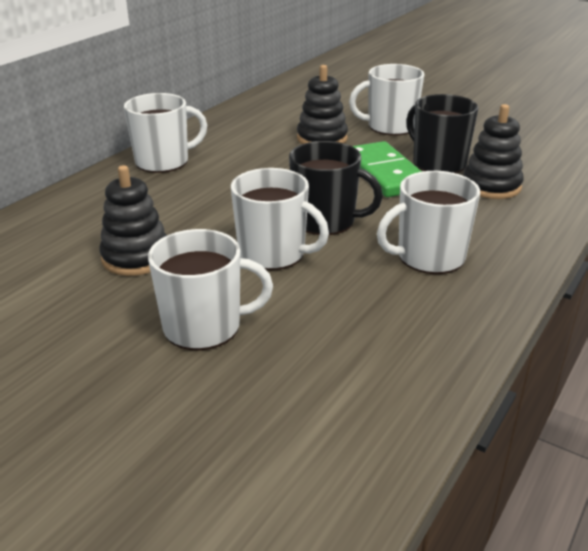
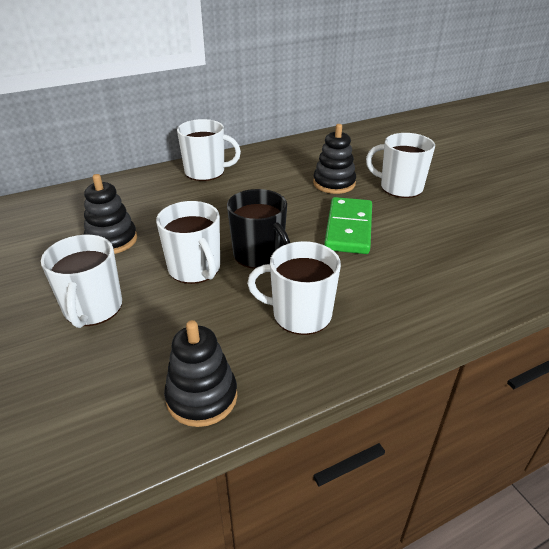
camera: 30 degrees right, 5 degrees up
(204, 326) = (93, 308): white mug -> white mug turned 60 degrees clockwise
(438, 163) = (403, 232): black mug -> none
(491, 186) = (426, 268): black stacking toy -> black stacking toy (202, 397)

